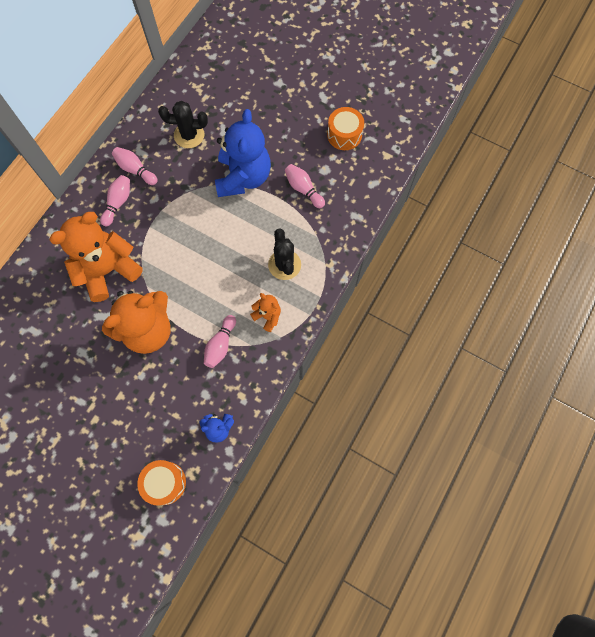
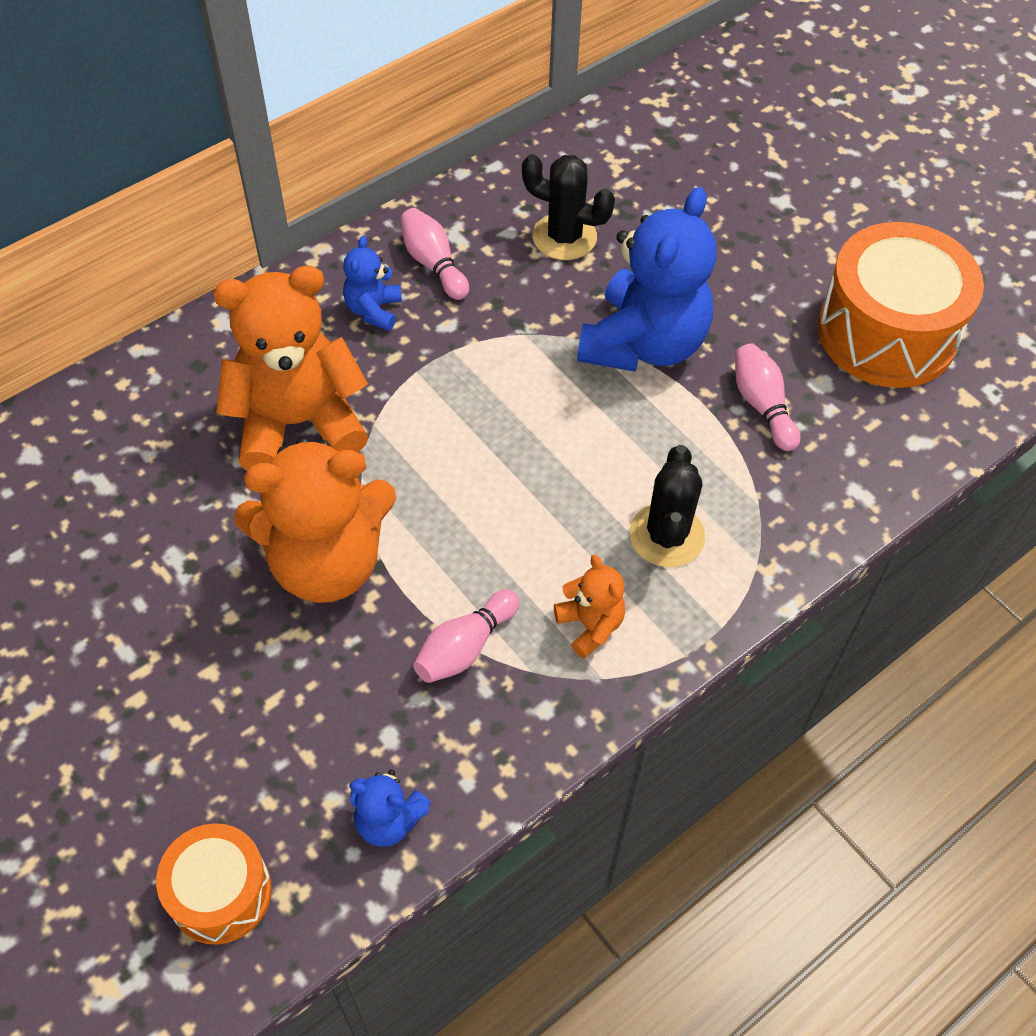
camera: 20 degrees right, 15 degrees down
(118, 203) = (373, 310): pink bowling pin -> blue teddy bear
(344, 135) = (886, 332): orange drum -> orange drum, size x1.79

